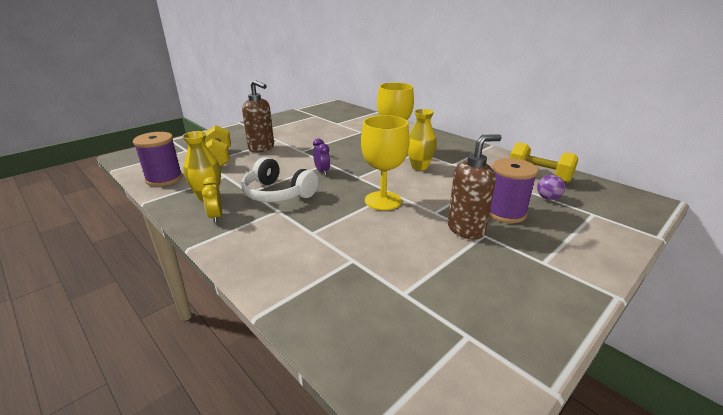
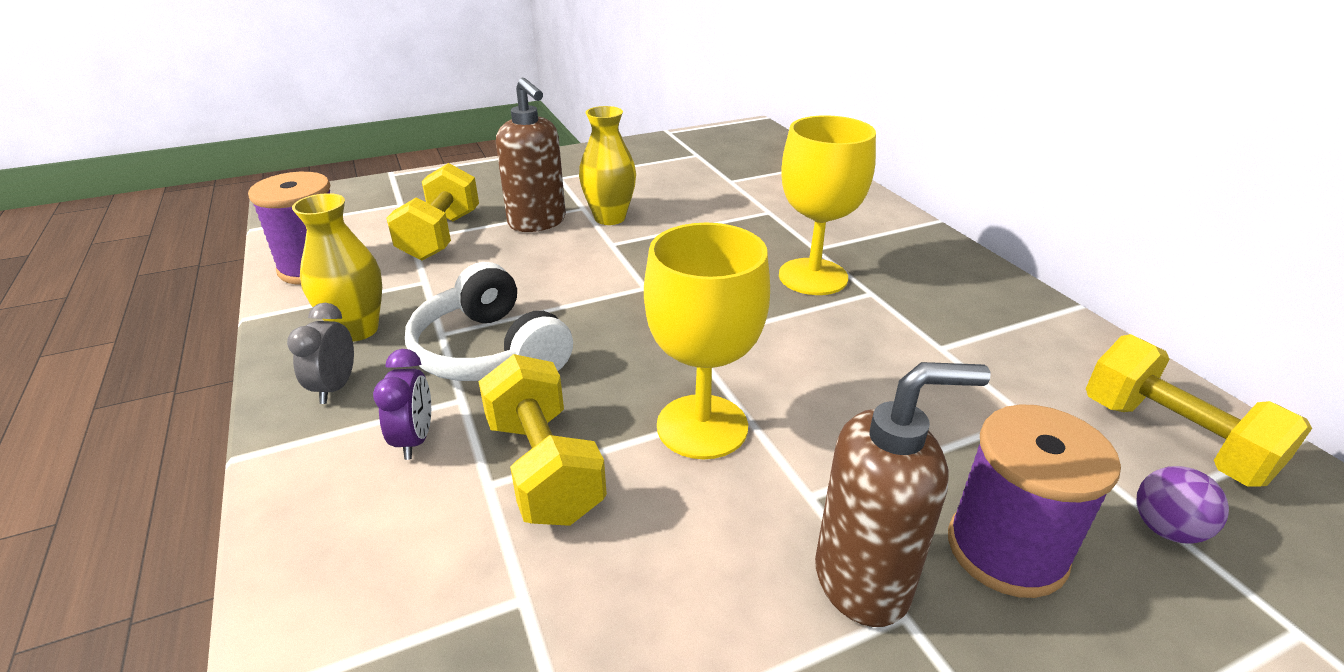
camera: 20 degrees right, 5 degrees up
(216, 217) = (335, 387): yellow clock -> grey clock
(322, 171) = (618, 308): purple clock -> purple clock (415, 440)
(331, 224) = (544, 468): none -> yellow dumbbell
(419, 167) = (849, 339): yellow vase -> yellow vase (610, 218)

